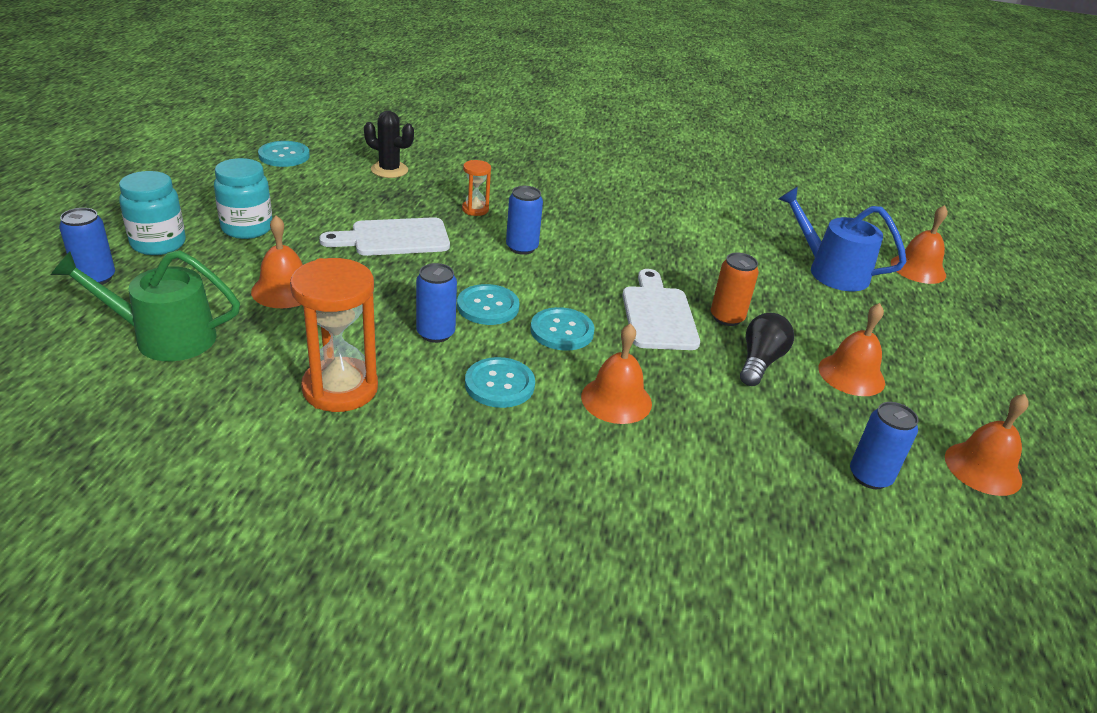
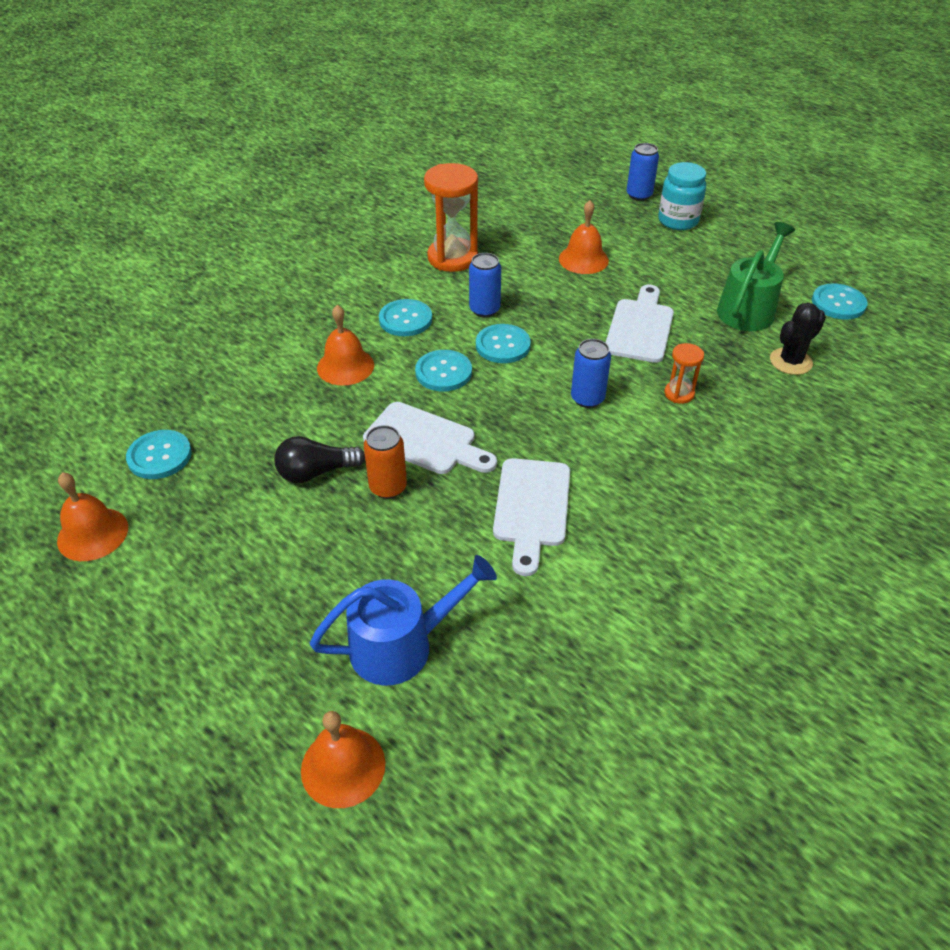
camera: 125 degrees right, 10 degrees up
(165, 337) = (551, 210): green watering can -> green watering can (748, 309)
(247, 228) = (688, 259): turquoise jar -> none
(666, 249) = (532, 508): none -> white cutting board
(760, 362) = (316, 472): black light bulb -> black light bulb turned 105 degrees clockwise
(851, 375) = (249, 527): orange bell -> none
(870, 476) = (159, 456): blue can -> turquoise button

